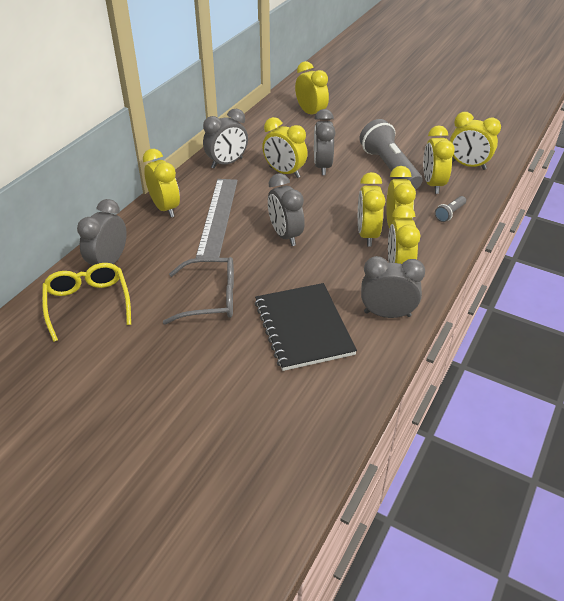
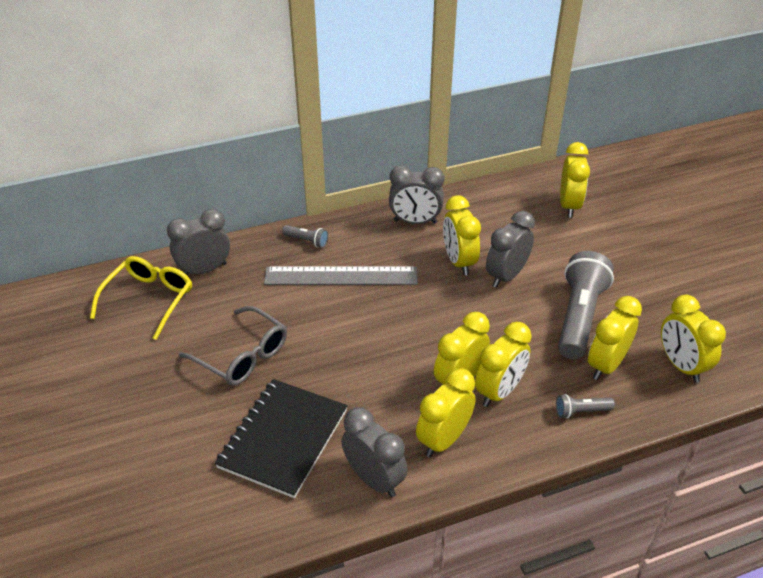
camera: 40 degrees right, 0 degrees up
(165, 208) = (307, 241): yellow clock -> grey flashlight
(218, 217) = (341, 276): grey ruler -> grey ruler turned 45 degrees clockwise
(285, 235) = (378, 332): grey clock -> none

